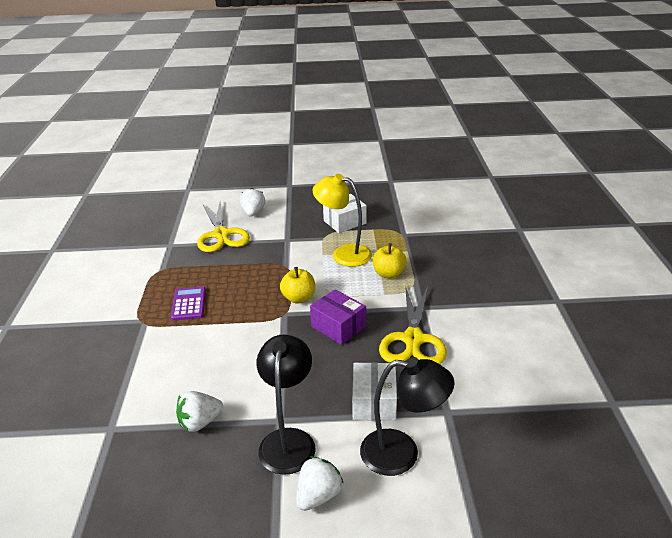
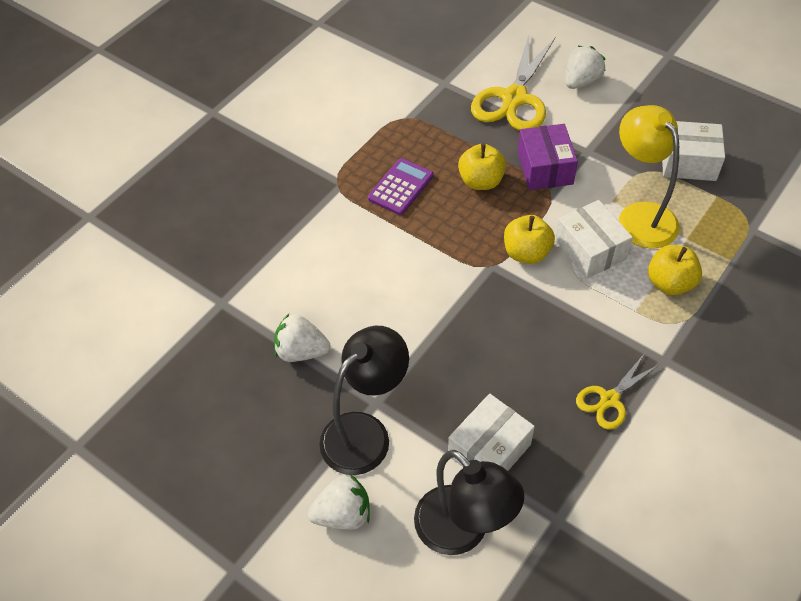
camera: 40 degrees right, 20 degrees up
(238, 279) = (481, 181): none -> yellow apple
(333, 280) = (590, 250): none -> white box
(338, 326) = (537, 323): purple box -> purple box (545, 168)
(413, 339) = (609, 399): yellow scissors -> yellow scissors, size x0.55

